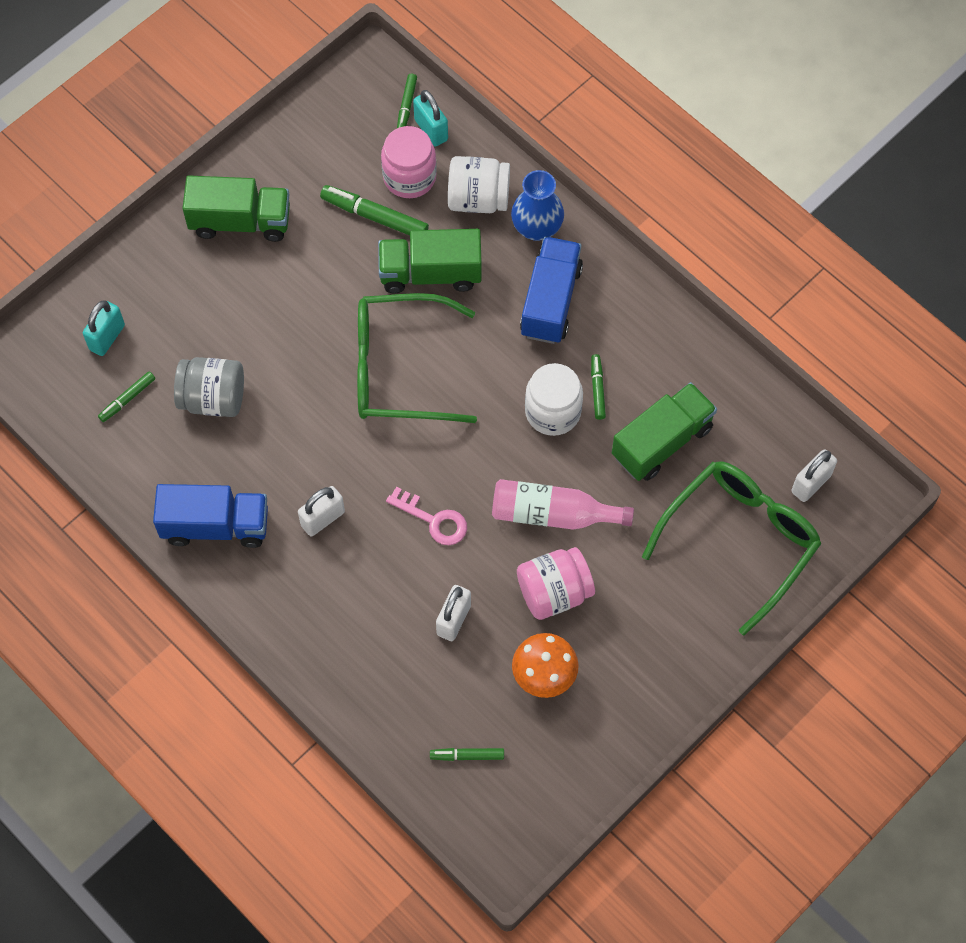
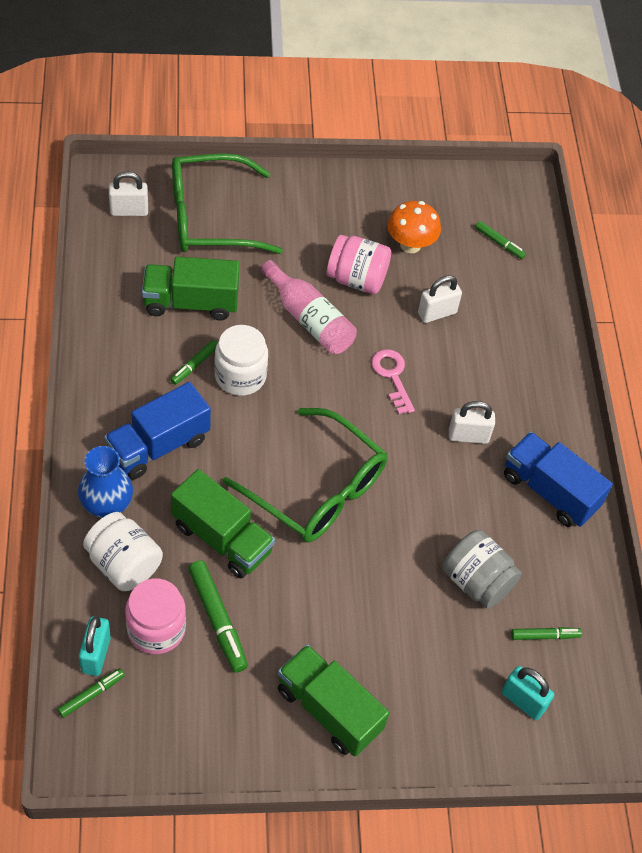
camera: 145 degrees left, 10 degrees down
(107, 337) = (523, 701): turquoise padlock -> turquoise padlock turned 60 degrees clockwise

